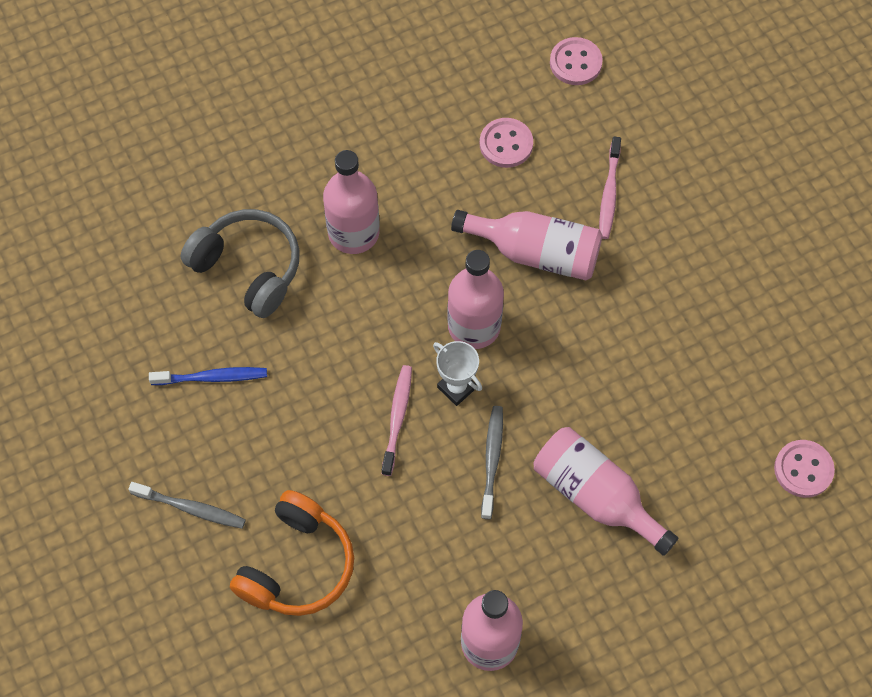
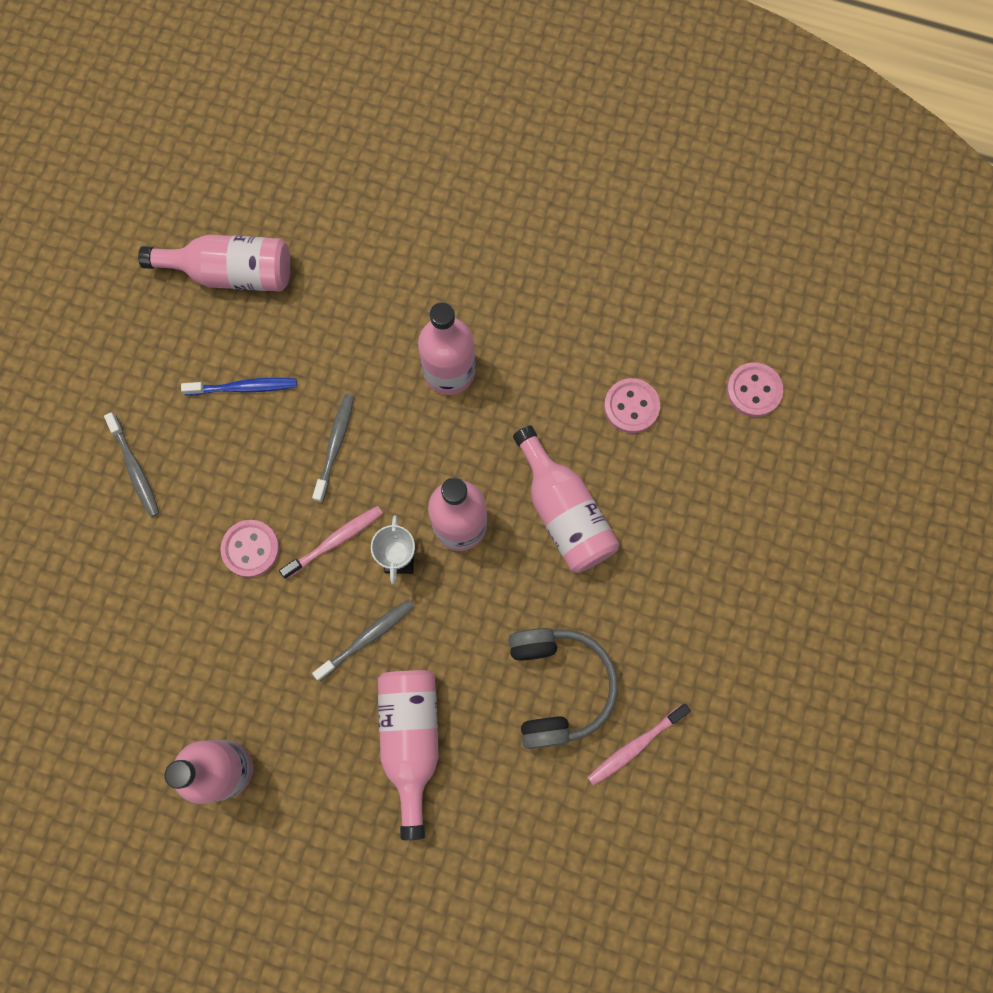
camera: 45 degrees right, 10 degrees up
(113, 307) = (232, 273): none -> pink bottle
(212, 377) = (244, 387): blue toothbrush -> blue toothbrush turned 45 degrees counterclockwise
(248, 268) = (350, 329): grey headphones -> grey headphones (558, 686)
(297, 565) = (160, 580): orange headphones -> none
(325, 355) = (335, 445): none -> grey toothbrush
(609, 193) = (668, 518): pink toothbrush -> pink toothbrush (635, 746)
(803, 469) = (583, 877): pink button -> pink button (251, 549)

